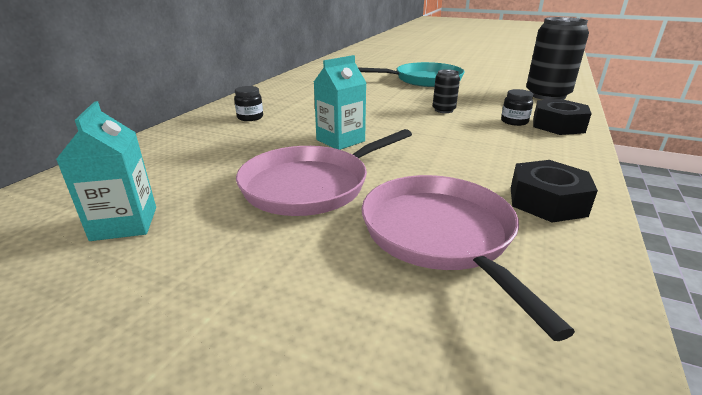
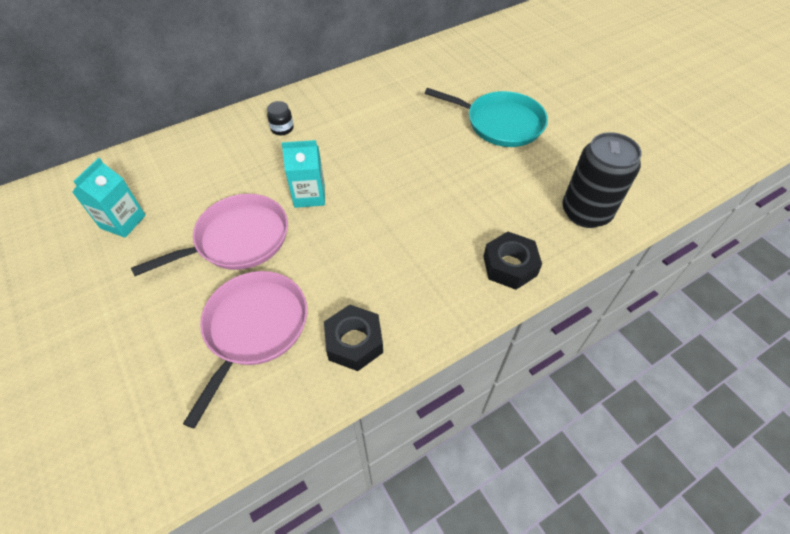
camera: 35 degrees right, 25 degrees up
(311, 185) = (237, 239): pink pan -> pink pan turned 150 degrees clockwise
(443, 110) = (443, 189): black can -> none
(514, 121) = (479, 239): black jar -> none

